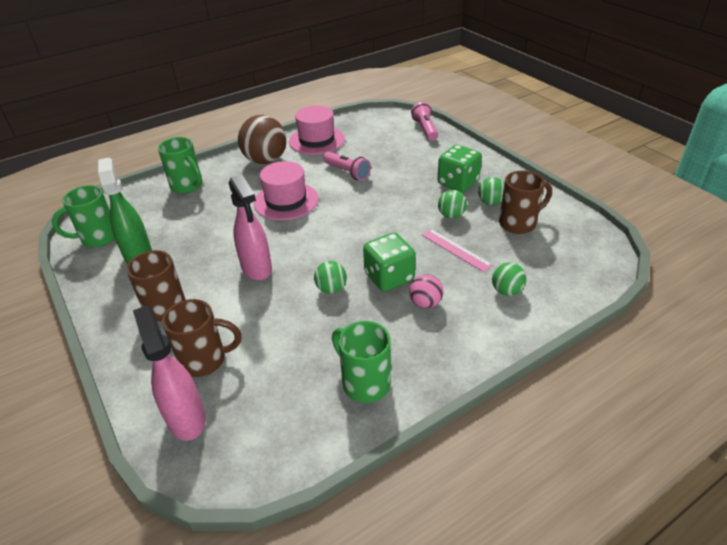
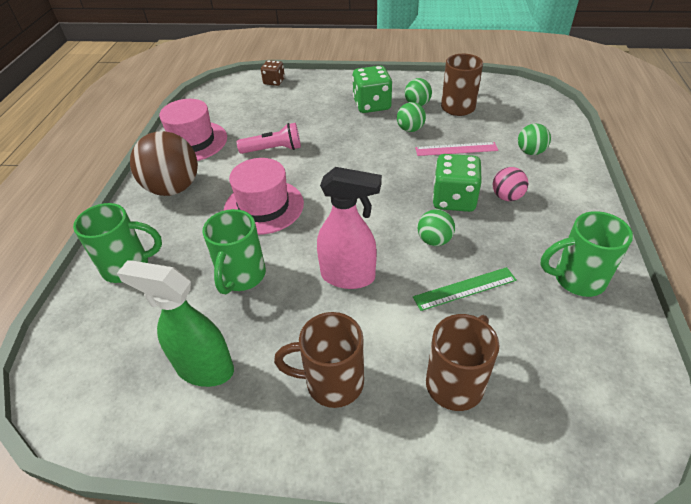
camera: 50 degrees left, 5 degrees up
(98, 238) = (114, 398): green mug -> green mug (241, 276)
(186, 418) = (535, 438): pink spray bottle -> none
(295, 326) = (465, 289): none -> green ruler
(425, 129) = (274, 81): pink flashlight -> brown dice

